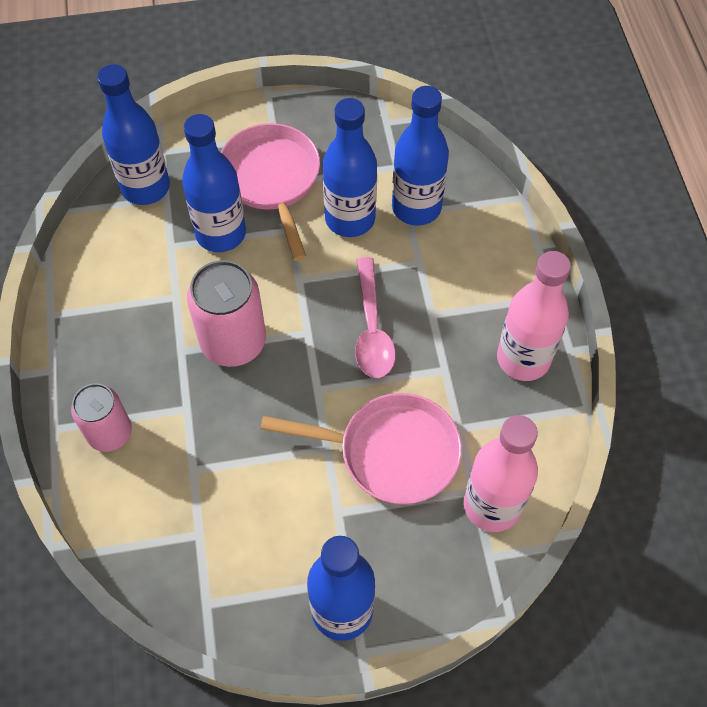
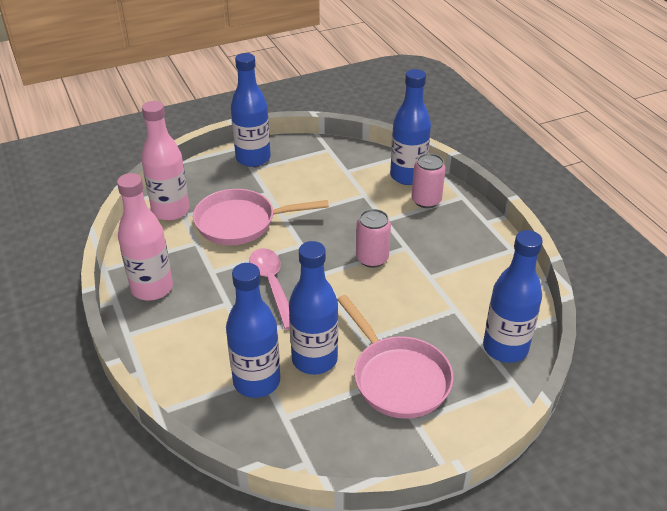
camera: 165 degrees right, 20 degrees down
(221, 234) = (419, 325): blue bottle -> blue bottle (408, 176)
(233, 342) = (372, 258): pink can -> pink can, size x0.66

